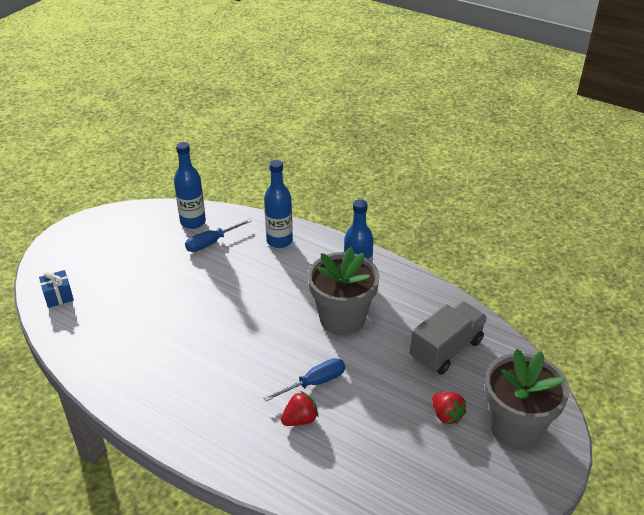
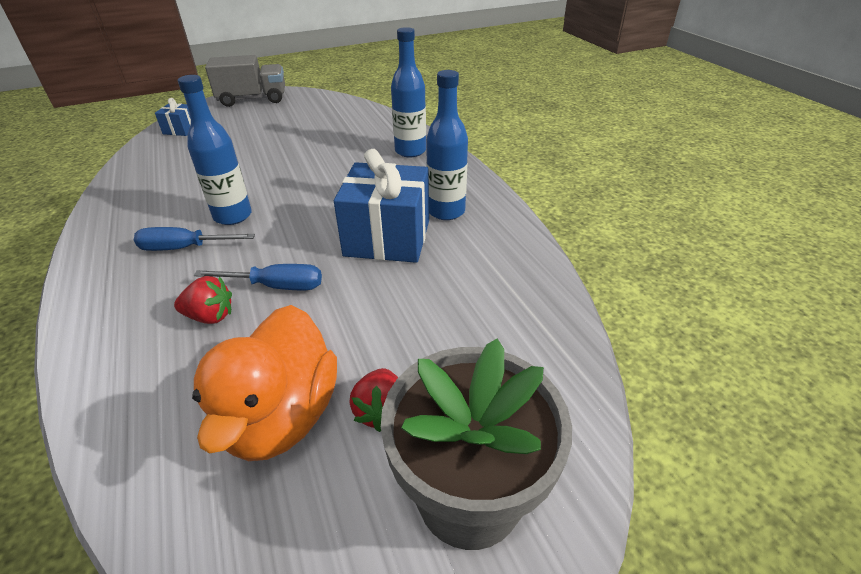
camera: 35 degrees right, 0 degrees up
(193, 222) = (352, 115): blue bottle -> blue bottle (233, 216)
(211, 243) = (347, 133): blue screwdriver -> blue screwdriver (184, 248)
(342, 319) = (387, 238): grey flower pot -> blue gift
(404, 444) = (282, 416): none -> orange duck
(446, 349) = (476, 326): grey truck -> grey truck (253, 99)

